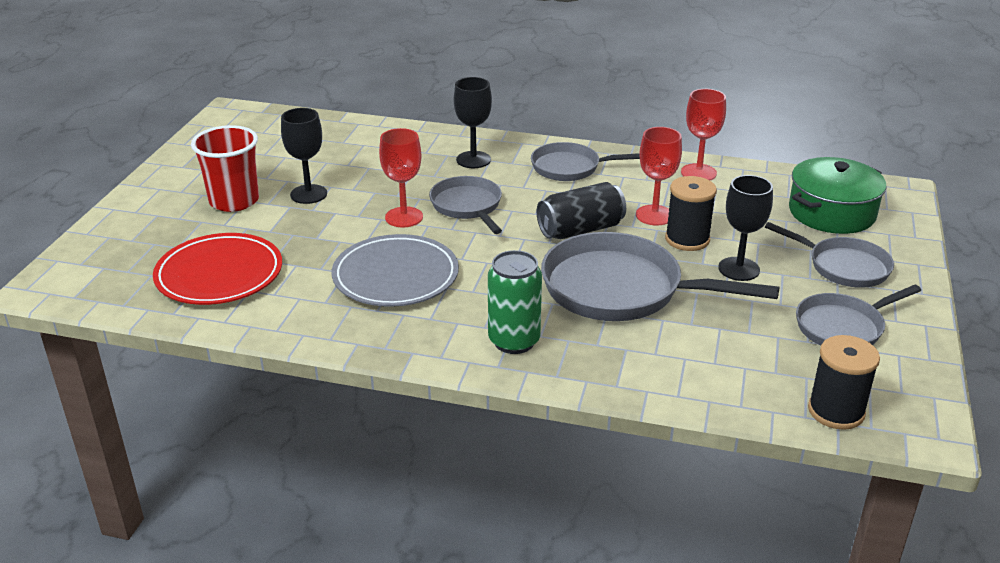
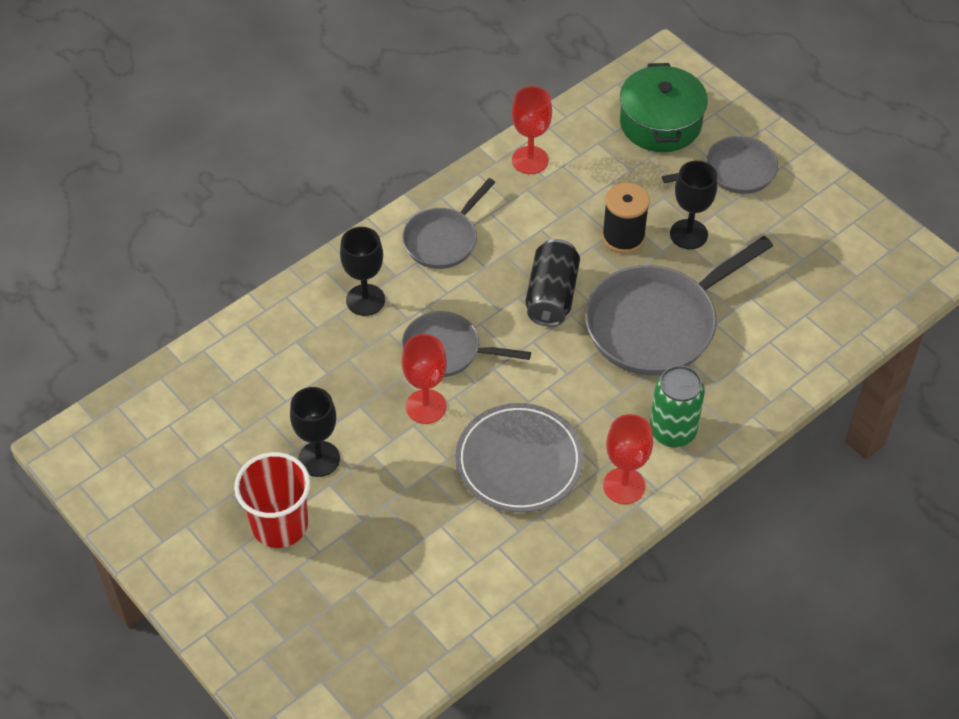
camera: 55 degrees left, 20 degrees up
(219, 274) = (410, 590): red plate -> none
(654, 215) = (571, 234): red goblet -> red goblet (624, 486)
(836, 411) = (884, 299): black spool -> none
(843, 327) = (803, 227): grey pan -> none

